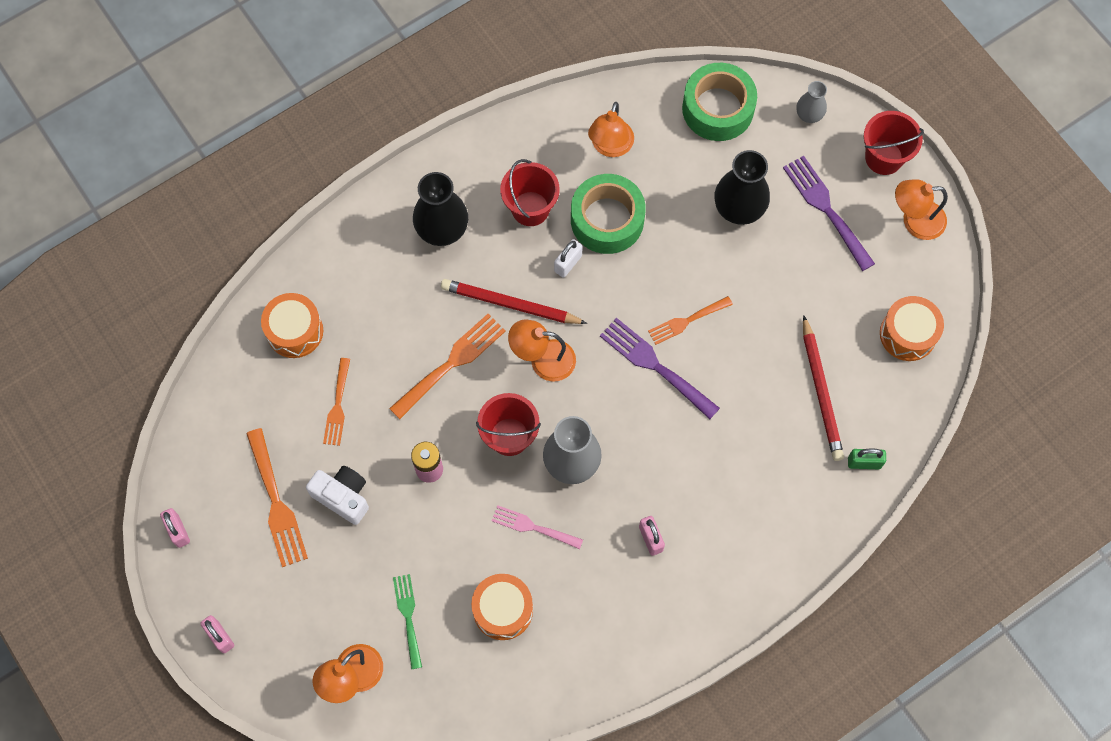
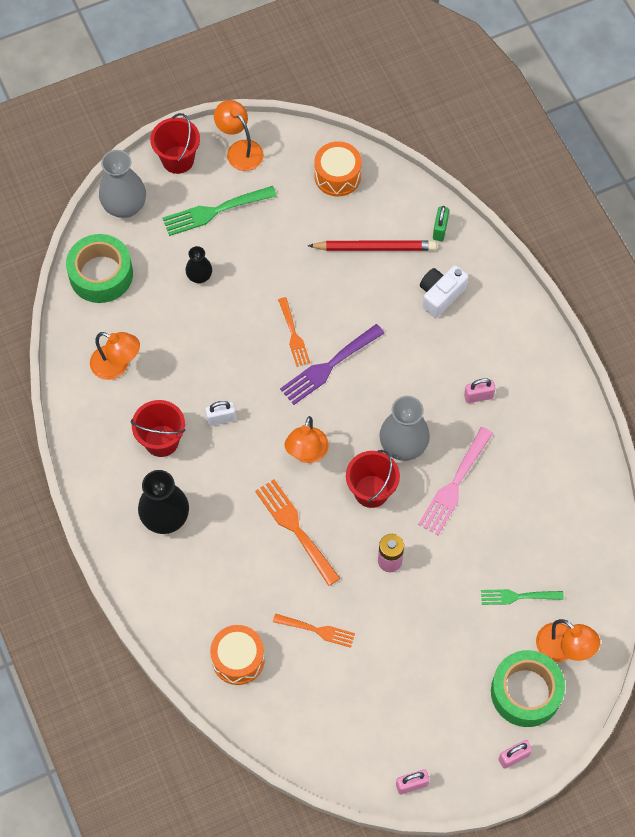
camera: 80 degrees left, 5 degrees down
(276, 503) = (399, 694): orange fork -> none
(343, 496) = (402, 636): white camera -> white camera (440, 295)
(503, 610) = (522, 520): orange drum -> none
(510, 304) = (249, 472): red pencil -> none
(533, 527) = (454, 485): pink fork -> pink fork, size x1.56
(568, 263) = (221, 418): white padlock -> white padlock turned 60 degrees counterclockwise
(607, 220) = (186, 380): green tape -> green tape (526, 692)
(738, 209) = (199, 276): black vase -> black vase, size x0.56
(809, 115) = (124, 206): grey vase -> grey vase, size x1.79
(826, 209) = (214, 211): purple fork -> green fork
(914, 221) = (240, 150): orange lamp -> orange lamp turned 135 degrees clockwise

